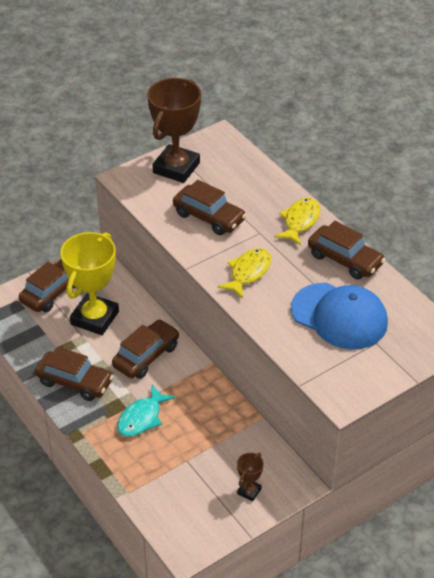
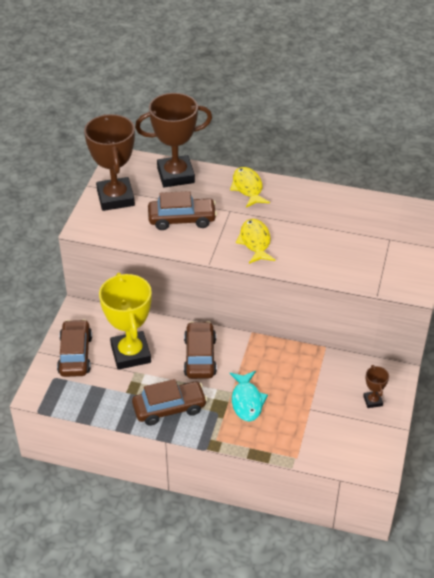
camera: 40 degrees left, 0 degrees up
(250, 175) = (175, 175): none -> brown trophy
(339, 316) = (348, 236): blue cap -> none
(345, 259) = (307, 197): brown car -> none

